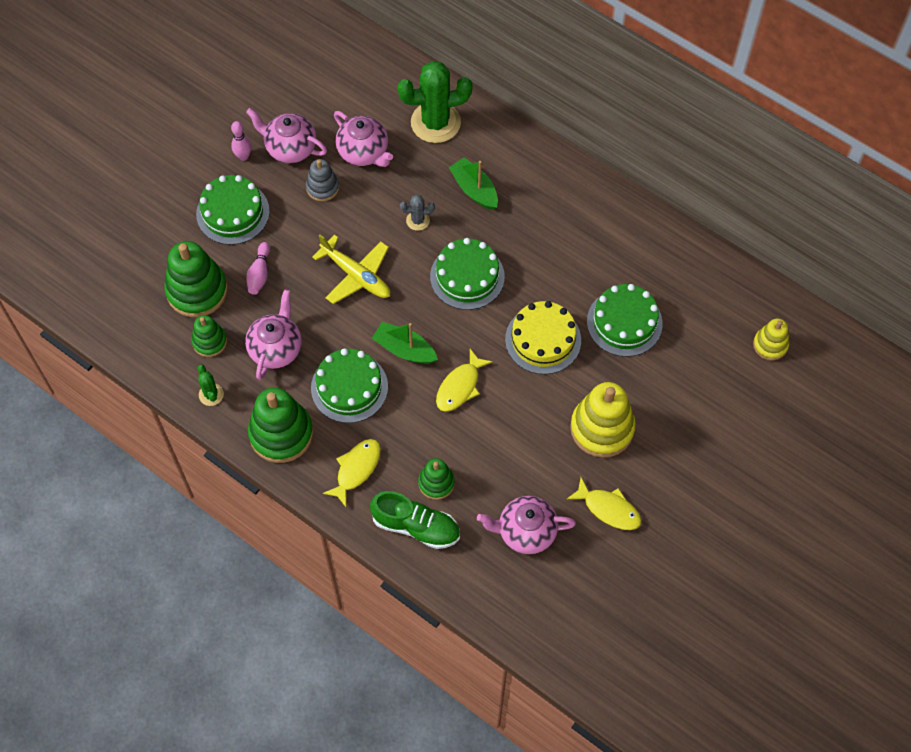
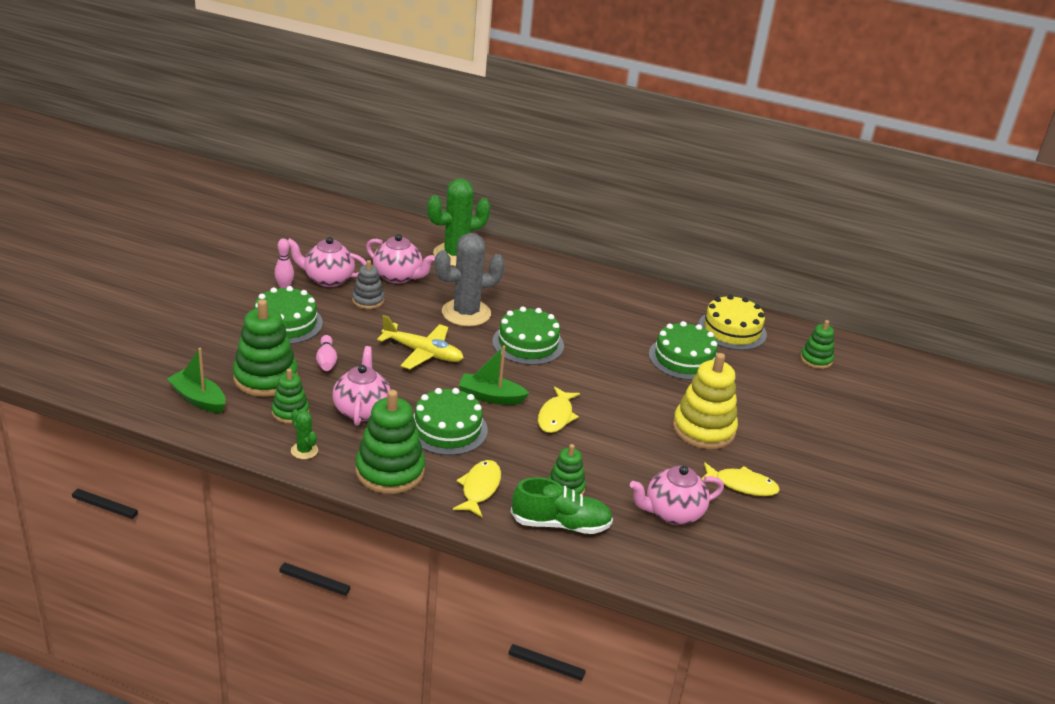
camera: 20 degrees left, 30 degrees down
(418, 220) = (466, 313): grey cactus -> grey cactus, size x2.18
(474, 189) = (508, 290): green boat -> green boat (198, 399)
(543, 339) = (618, 377): yellow cake -> yellow cake (732, 330)
(770, 345) = (816, 359): yellow stacking toy -> green stacking toy

